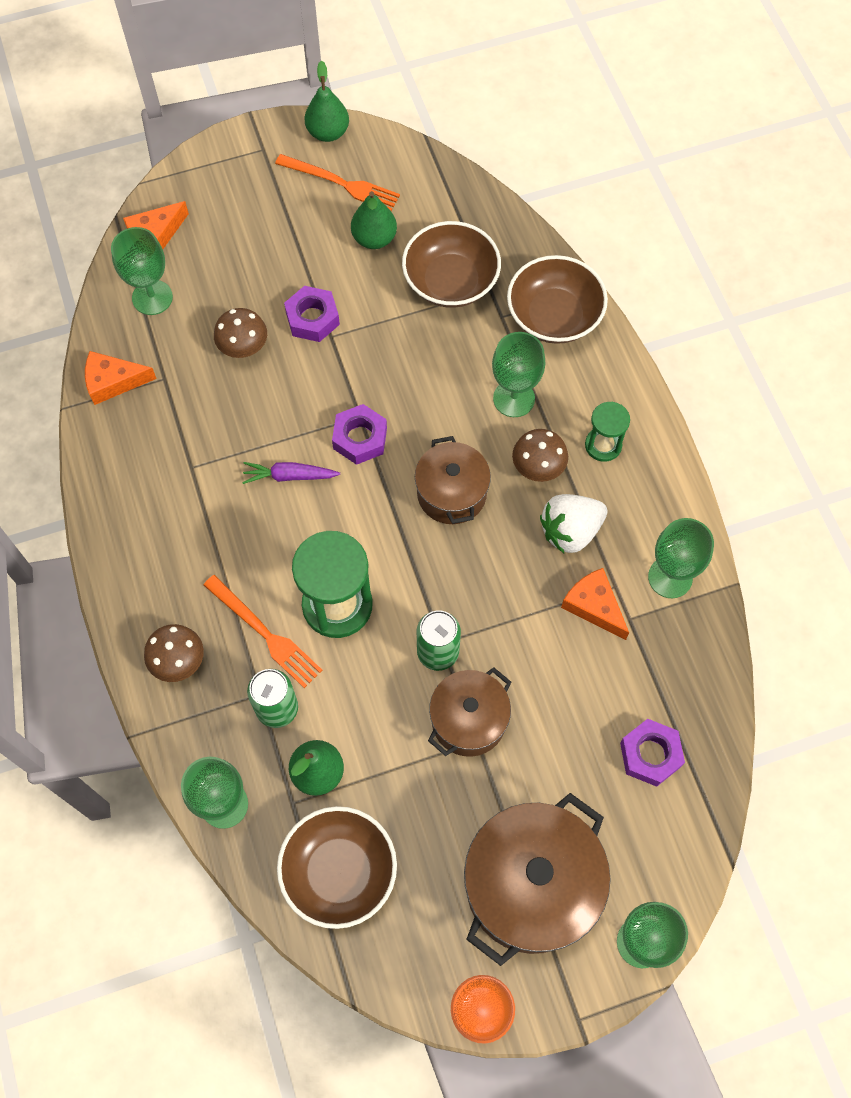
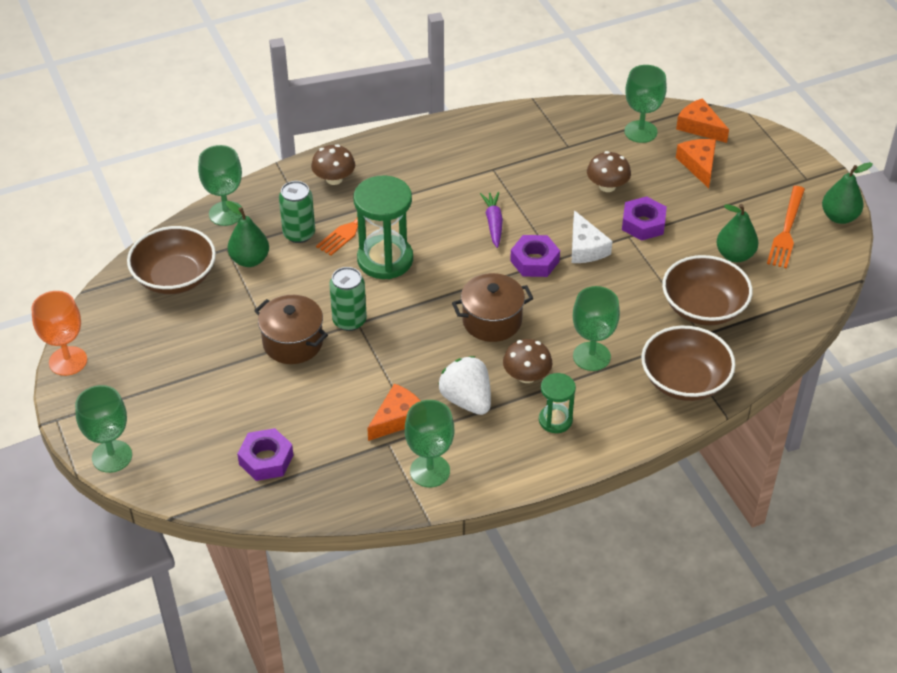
camera: 85 degrees right, 20 degrees down
(113, 382) = (560, 120): orange cheese -> orange cheese (698, 165)
(344, 382) = (585, 247): none -> white cheese
(531, 886) = (159, 386): brown pot -> none

